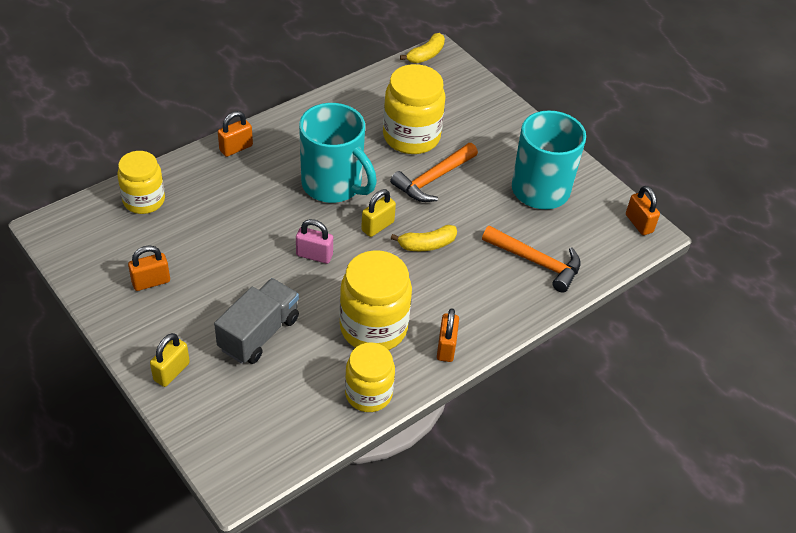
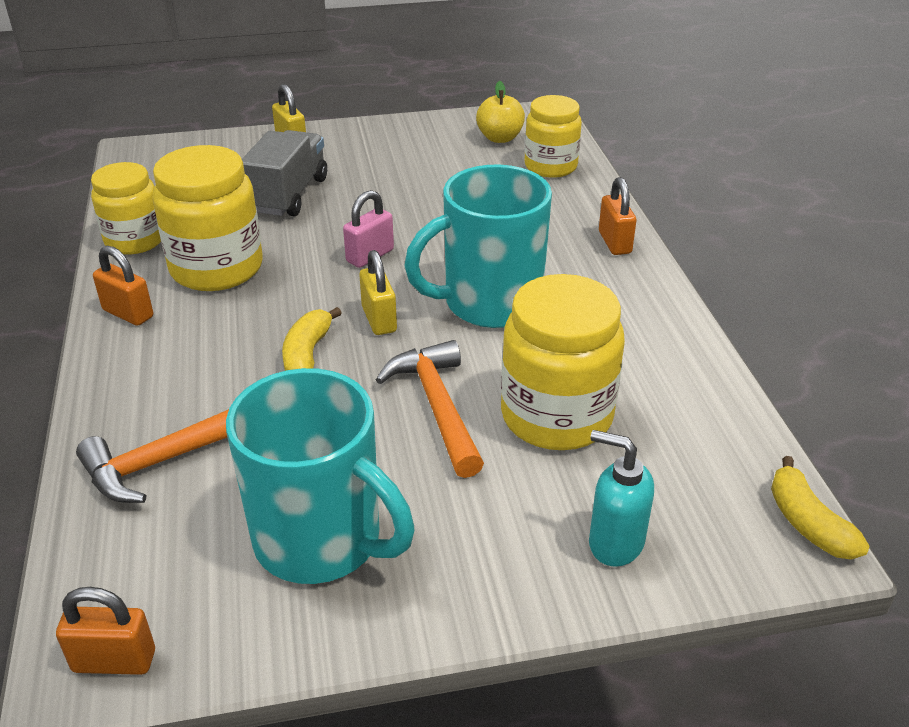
camera: 120 degrees right, 10 degrees down
(107, 241) = (500, 138): none -> yellow apple
(151, 282) = (419, 151): orange padlock -> none
(259, 333) = (288, 195): grey truck -> grey truck turned 135 degrees counterclockwise
(476, 103) = (614, 543): none -> turquoise soap dispenser

